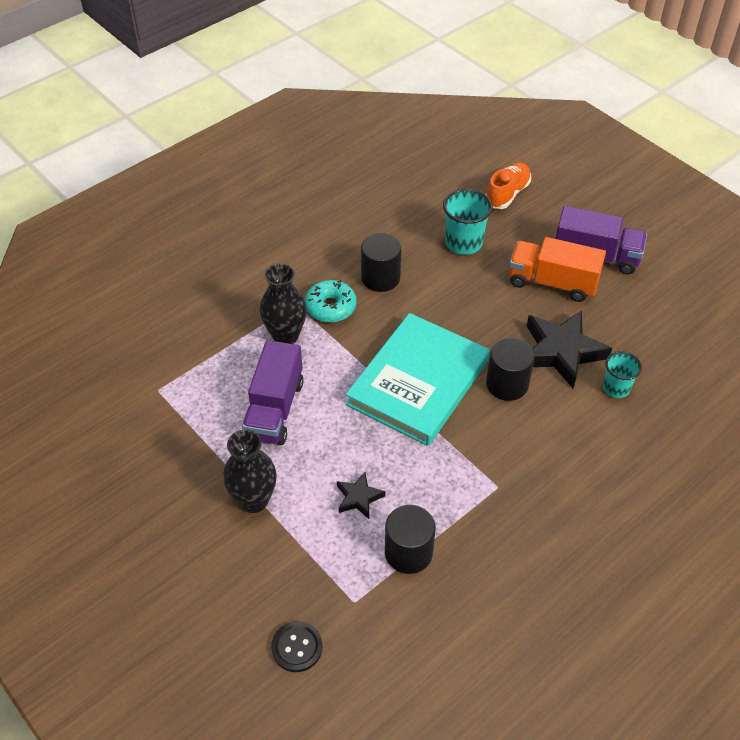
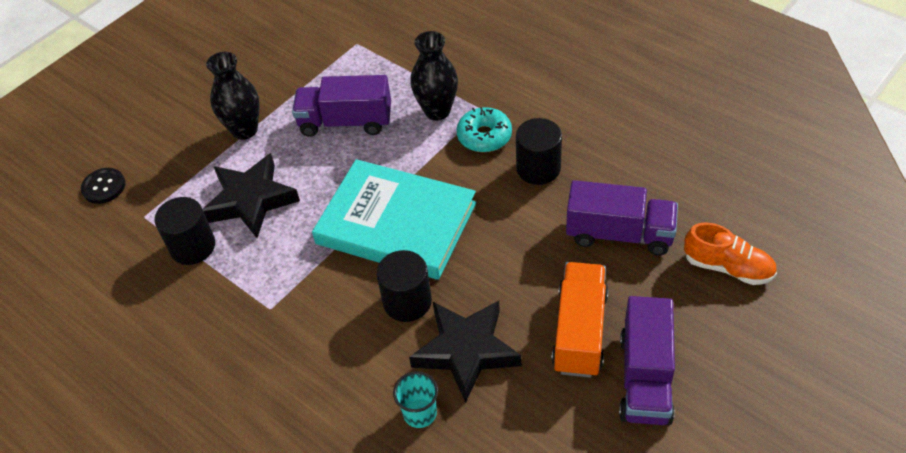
camera: 85 degrees right, 0 degrees up
(359, 498) = (251, 200): black star -> black star, size x1.99
(463, 243) = (619, 234): turquoise cup -> purple truck

